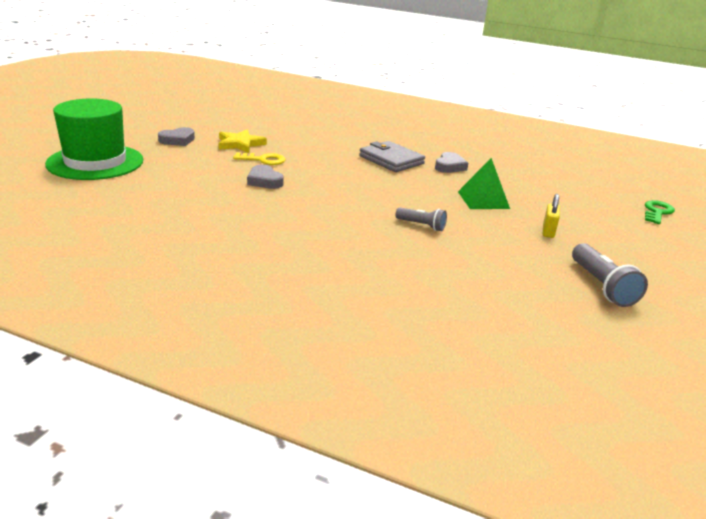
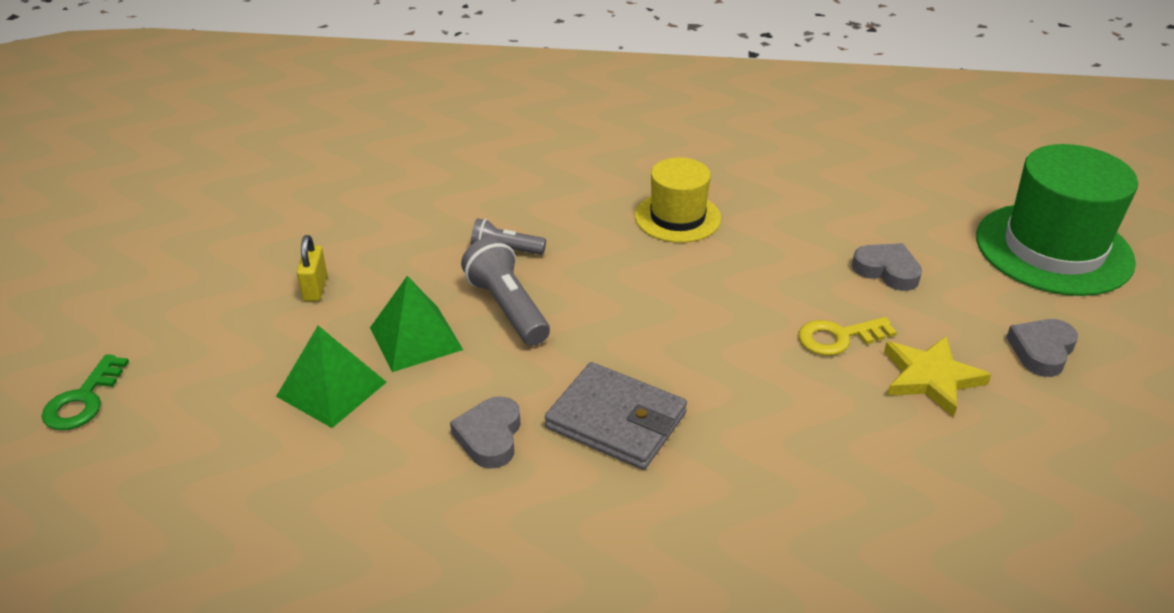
camera: 165 degrees right, 10 degrees up
(264, 181) = (782, 280): grey heart -> grey heart (887, 271)
(294, 218) = (677, 217): none -> yellow hat
(526, 192) = (331, 389): none -> green pyramid
(602, 286) = (271, 209): grey flashlight -> grey flashlight (507, 308)

